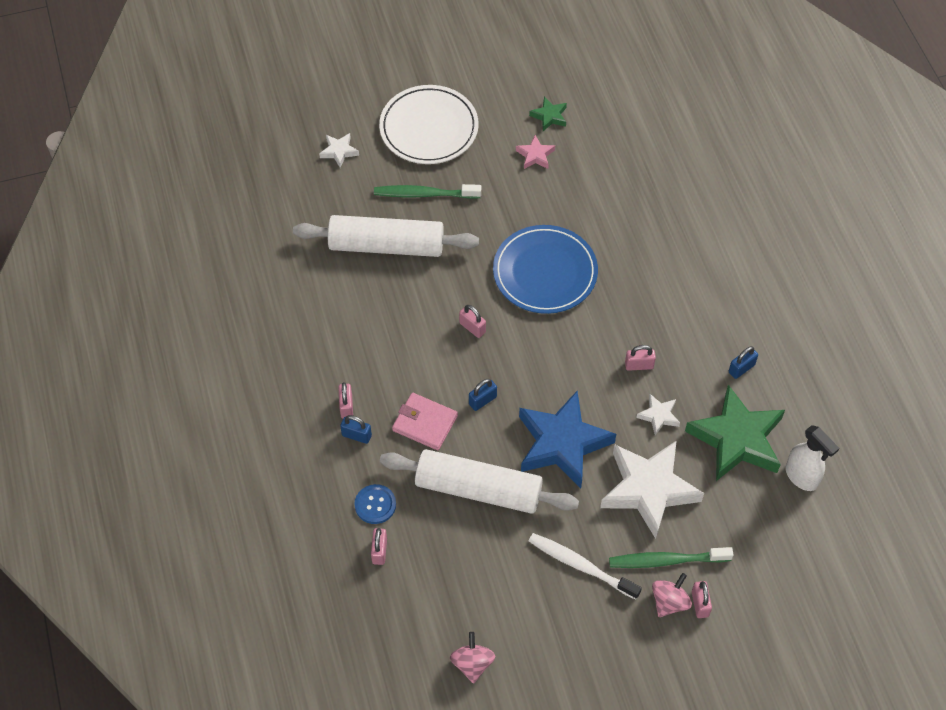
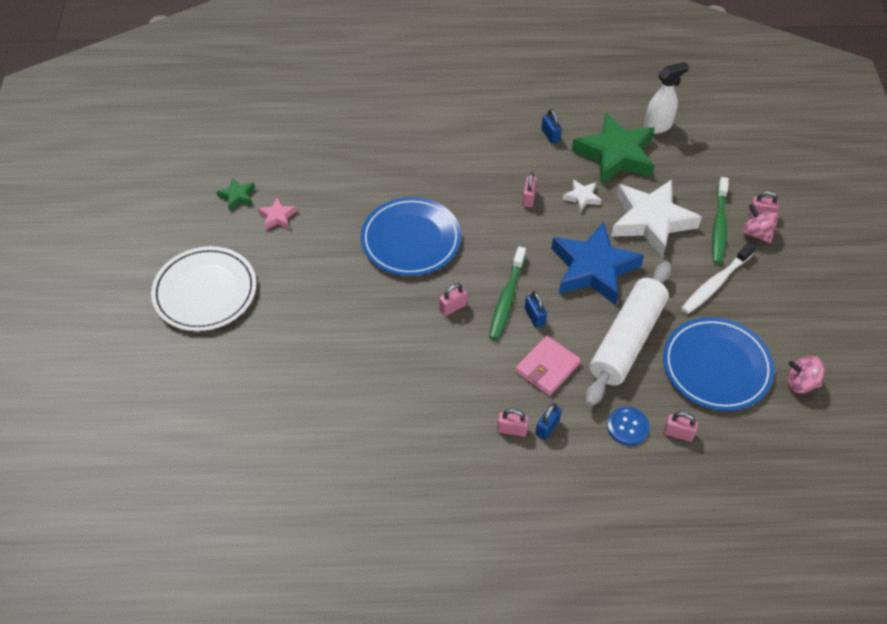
camera: 75 degrees left, 5 degrees down
(339, 151) = (197, 375): white star -> none
(386, 245) = (333, 357): white rolling pin -> none
(424, 194) = (284, 312): green toothbrush -> green toothbrush (507, 298)
(470, 578) = (716, 366): none -> blue plate

